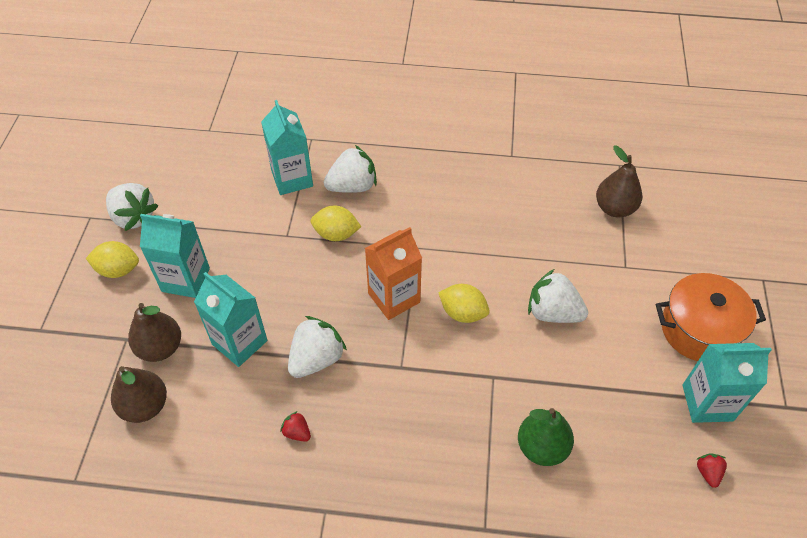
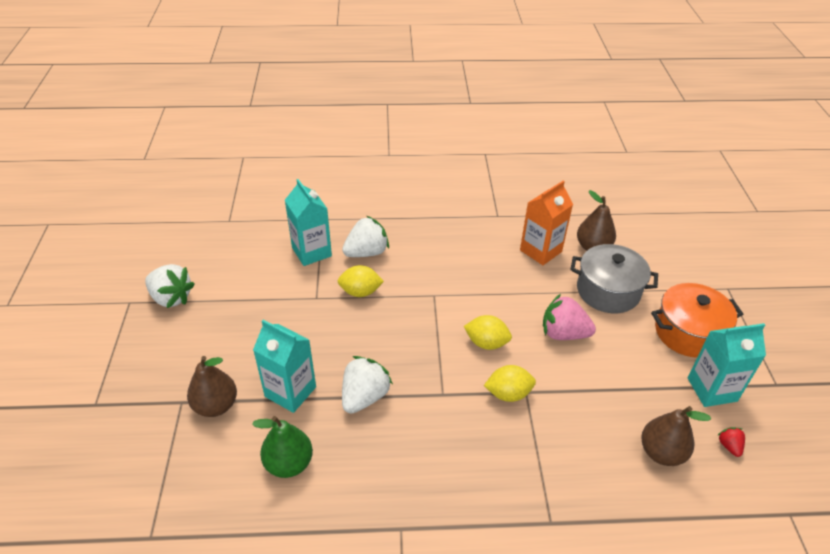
camera: 10 degrees left, 10 degrees down
(118, 270) = (164, 343): yellow lemon -> yellow lemon (508, 394)
(145, 406) = (210, 459): brown pear -> brown pear (661, 452)
(185, 279) = (229, 344): turquoise carton -> none
(297, 432) = (360, 462): red strawberry -> none
(394, 298) = (423, 338): orange carton -> orange carton (540, 251)
(542, 447) = (583, 445): green pear -> green pear (289, 463)
(553, 312) = (563, 333): white strawberry -> pink strawberry
(618, 266) = (608, 291): none -> grey pot

